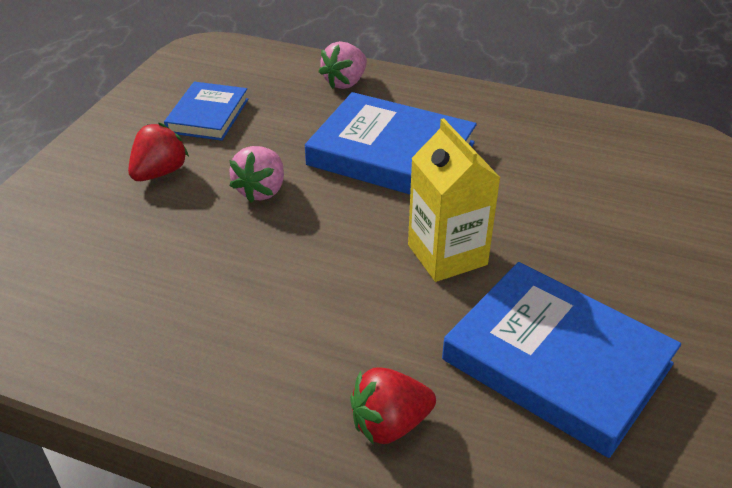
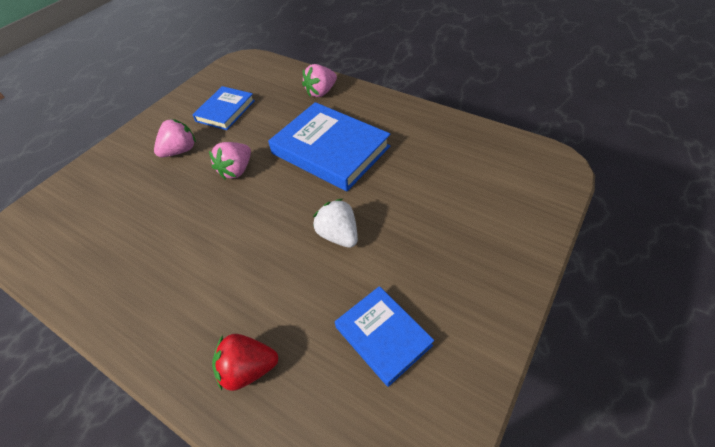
camera: 15 degrees right, 10 degrees up
(160, 173) = (180, 151): red strawberry -> pink strawberry
(447, 255) = (338, 235): yellow carton -> white strawberry
(556, 362) = (383, 336): blue book -> blue book, size x0.58

